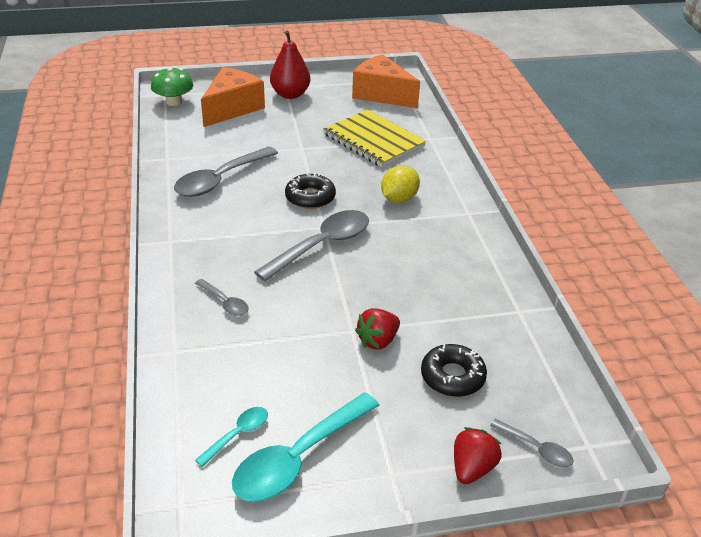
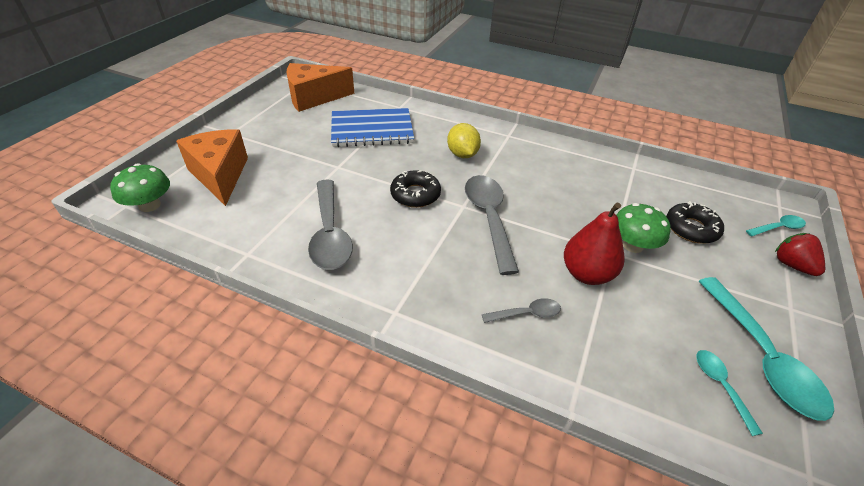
camera: 55 degrees left, 5 degrees up
(290, 94) = (247, 136): red pear -> red pear (586, 274)
(373, 140) = (372, 130): yellow notebook -> blue notebook
(378, 341) = (632, 245): red strawberry -> green mushroom
(536, 449) = (778, 228): grey spoon -> turquoise spoon

